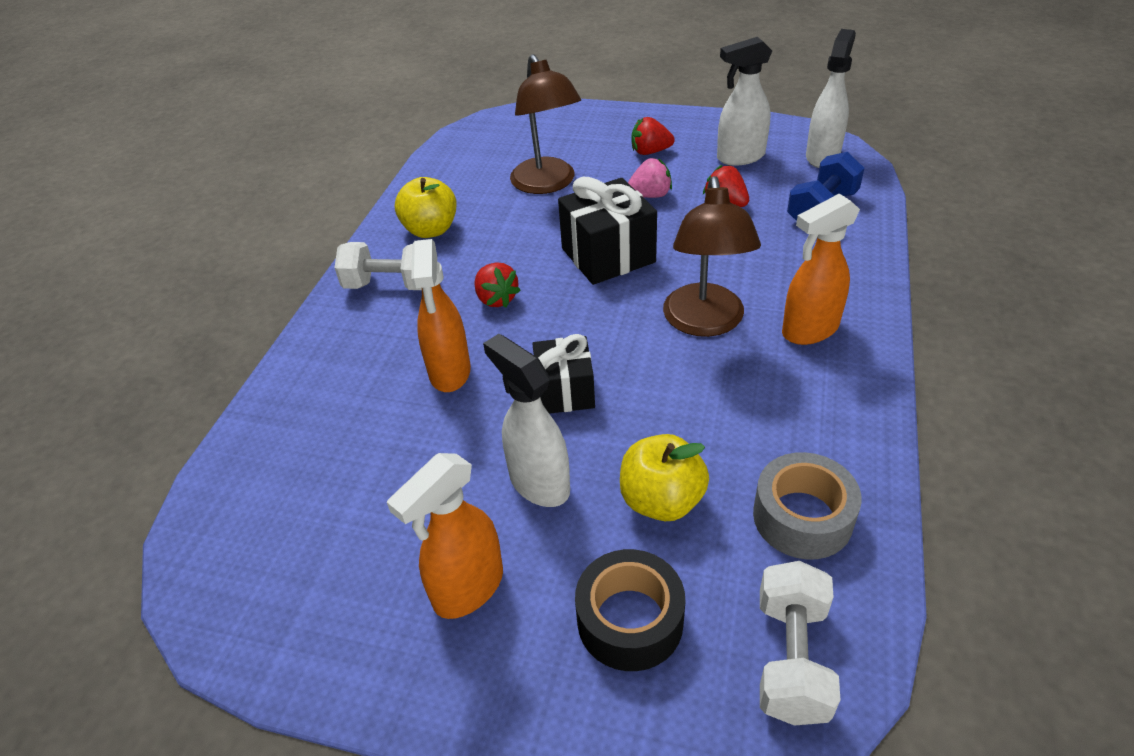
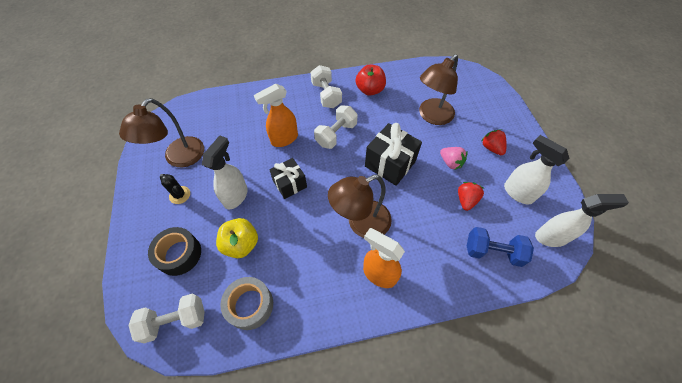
camera: 60 degrees right, 15 degrees up
(357, 570) = (179, 158): none -> brown lamp
(431, 230) = (370, 90): yellow apple -> red apple
(468, 589) = (180, 195): orange spray bottle -> black cactus
(496, 299) = (336, 134): red strawberry -> white dumbbell

